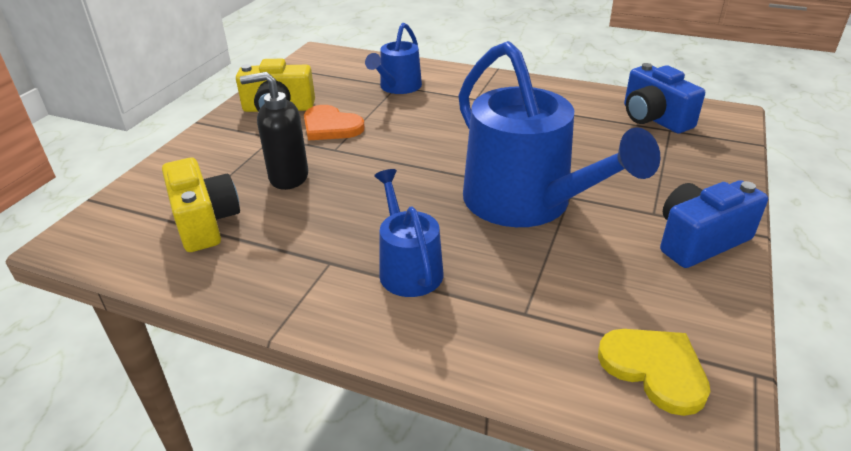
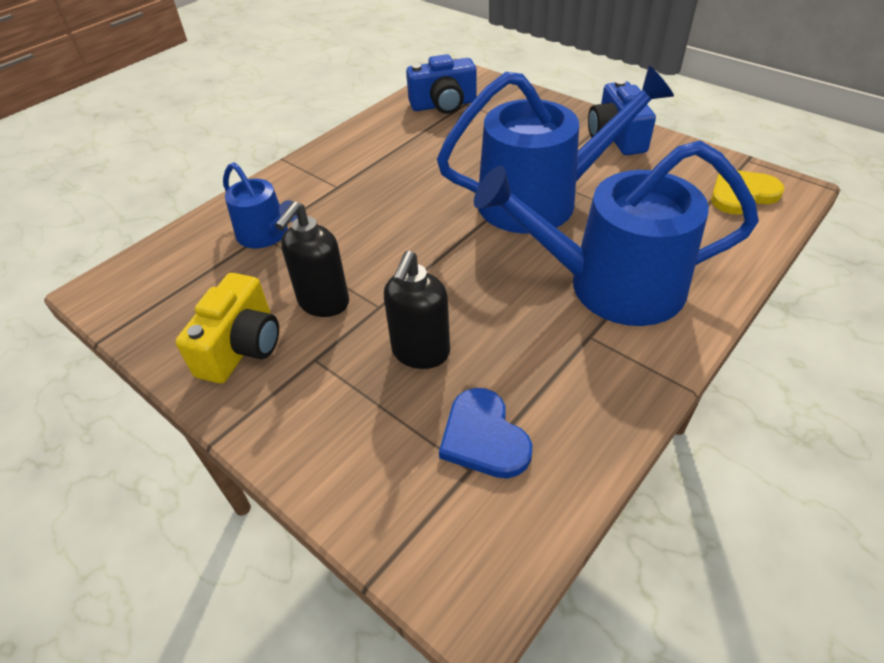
camera: 70 degrees left, 10 degrees up
(205, 222) = (483, 437): yellow camera -> blue heart
(331, 126) = (323, 303): orange heart -> black soap dispenser
(408, 268) = (612, 285): blue watering can -> blue watering can, size x1.91

